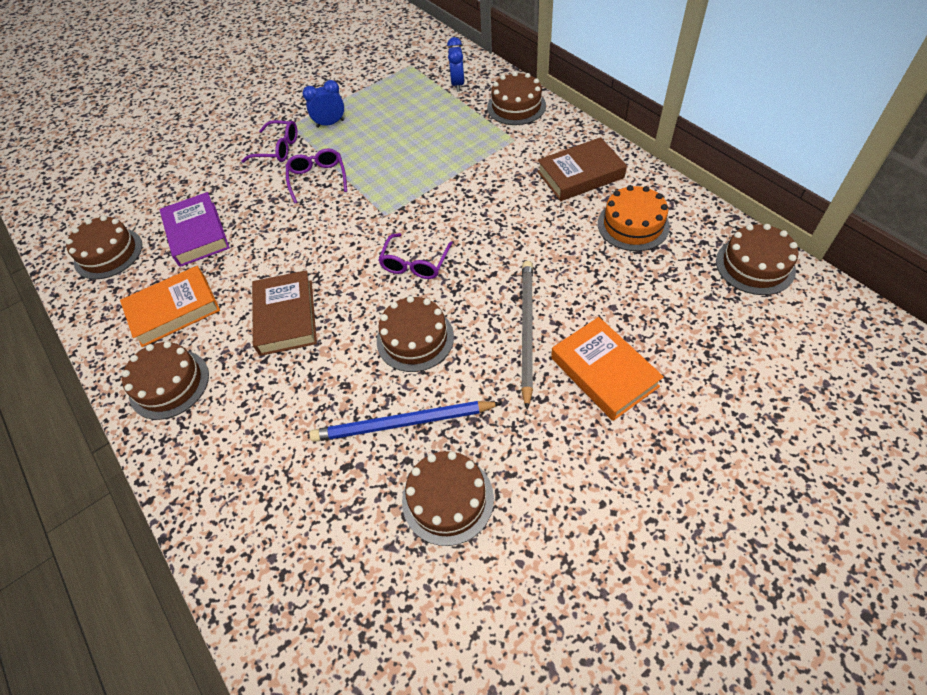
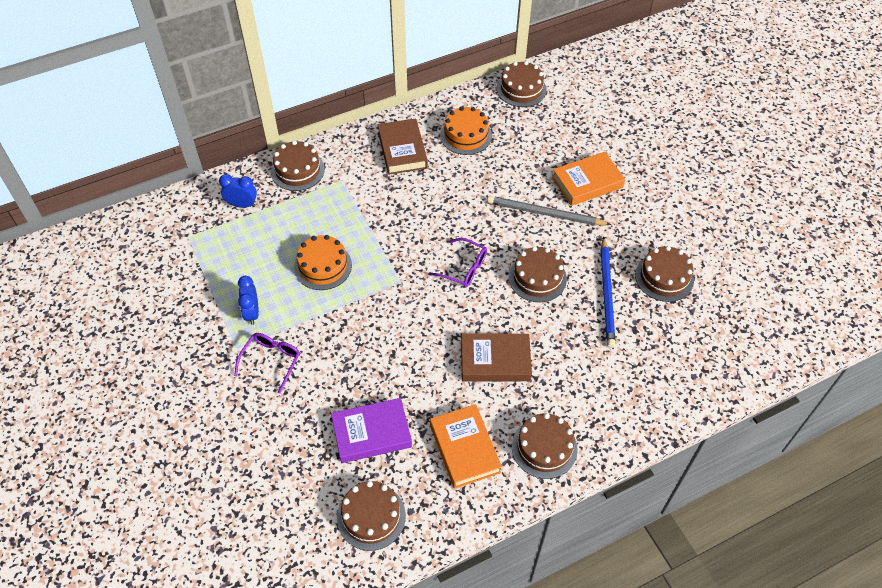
camera: 85 degrees left, 0 degrees up
(318, 178) = (332, 329): purple glasses -> none
(394, 154) = (323, 266): none -> orange cake

